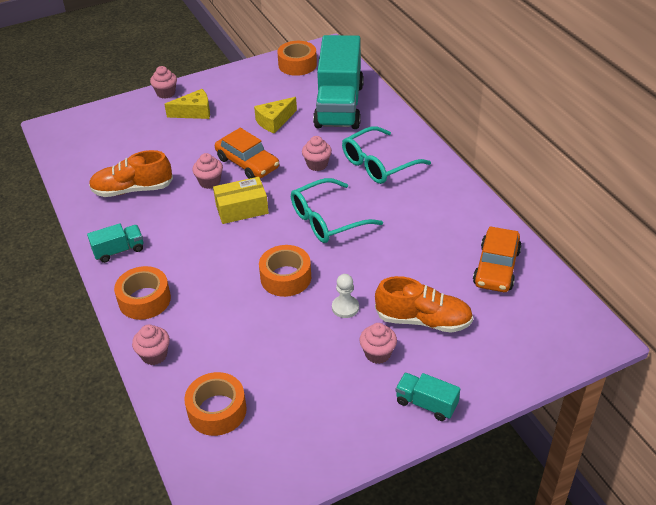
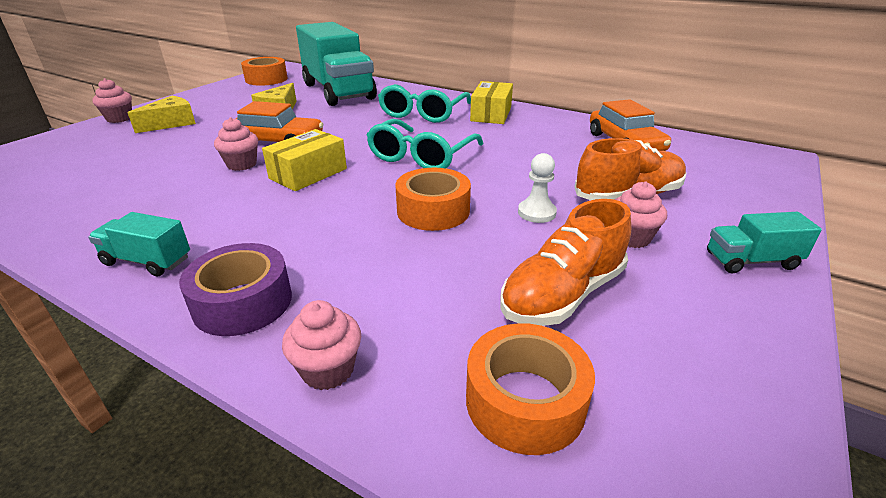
camera: 35 degrees left, 10 degrees down
(119, 250) = (147, 261): turquoise truck -> turquoise truck turned 105 degrees counterclockwise
(132, 189) = (126, 196): orange shoe -> orange shoe (562, 294)
(144, 300) = (242, 302): orange tape -> purple tape
(317, 164) = (361, 126): pink cupcake -> none
(431, 186) = (491, 114): none -> yellow box

